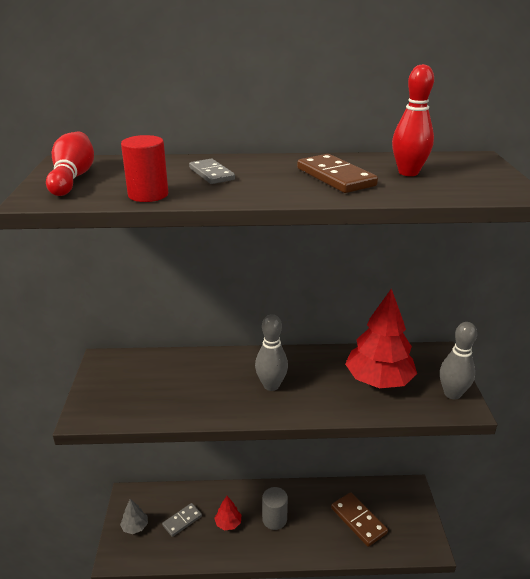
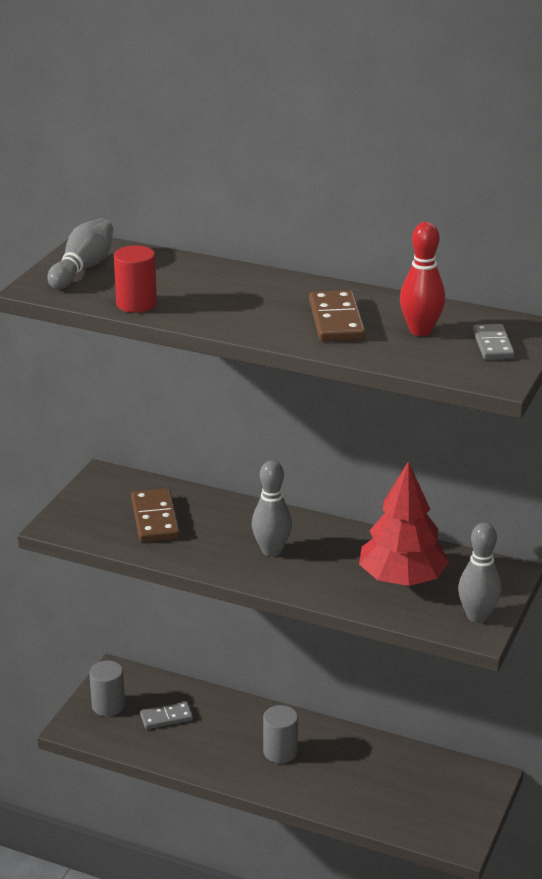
camera: 25 degrees right, 0 degrees up
(73, 178) = (83, 268): red bowling pin -> grey bowling pin
(135, 526) = (108, 706): grey tree -> grey cylinder
(211, 174) = (217, 290): grey domino -> grey domino (492, 345)
(228, 523) = (220, 737): red tree -> none
(358, 520) = (387, 787): brown domino -> brown domino (155, 519)

